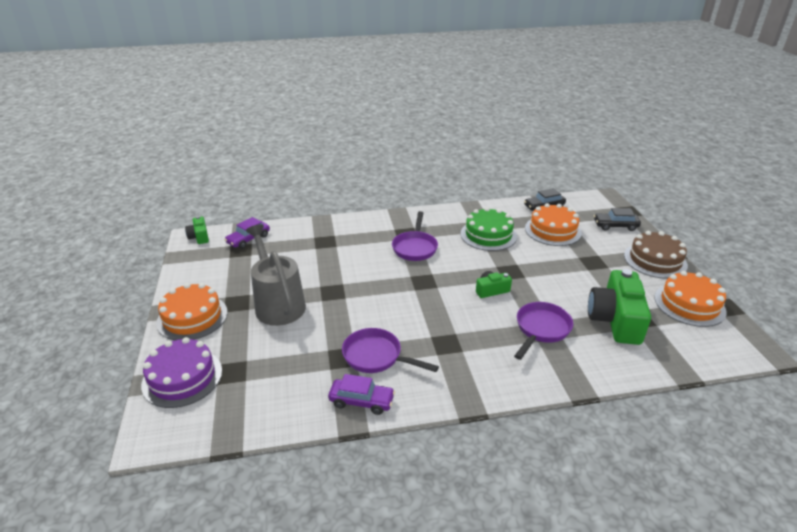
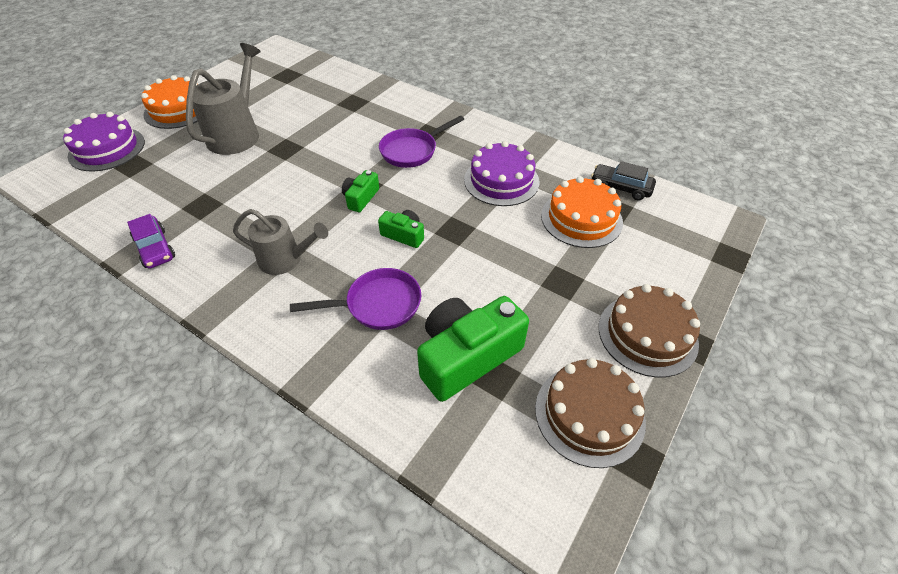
camera: 45 degrees right, 15 degrees up
(199, 237) = (280, 49): green camera -> green camera (361, 198)
(248, 239) = (305, 69): purple car -> none
(376, 356) = (221, 223): purple pan -> none
(455, 346) = (285, 260): none -> grey watering can
(488, 235) = (501, 180): green cake -> purple cake
(615, 226) = (673, 262): black car -> none
(689, 304) = (589, 414): orange cake -> brown cake

